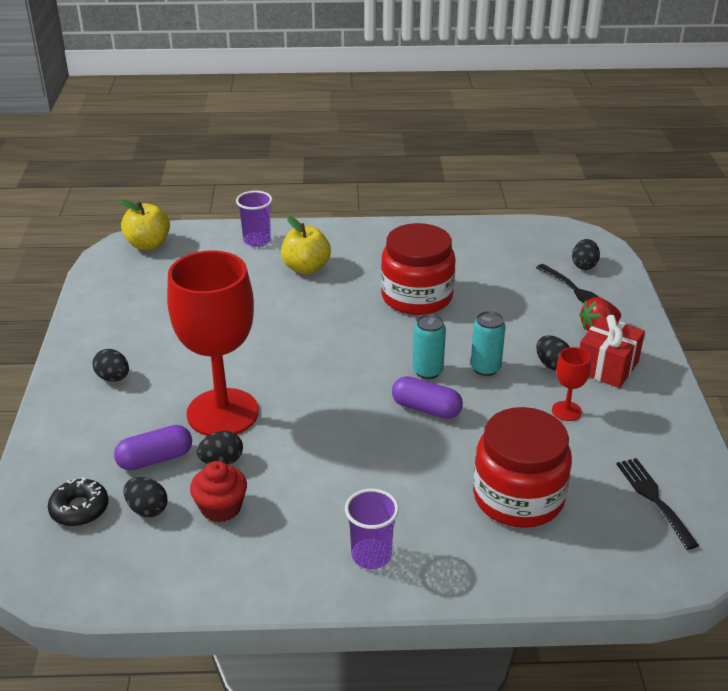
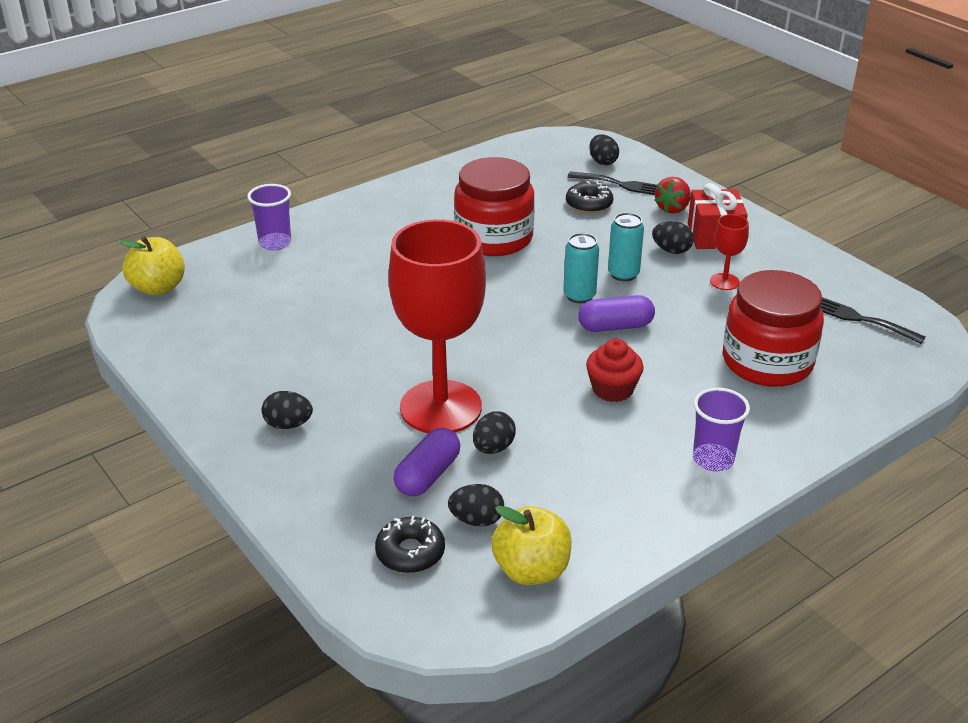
camera: 35 degrees left, 0 degrees up
(221, 508) = (542, 485): red cupcake -> red cupcake (612, 389)
(306, 268) = (358, 250): yellow apple -> yellow apple (531, 570)
(528, 297) = (589, 204): none -> black donut

